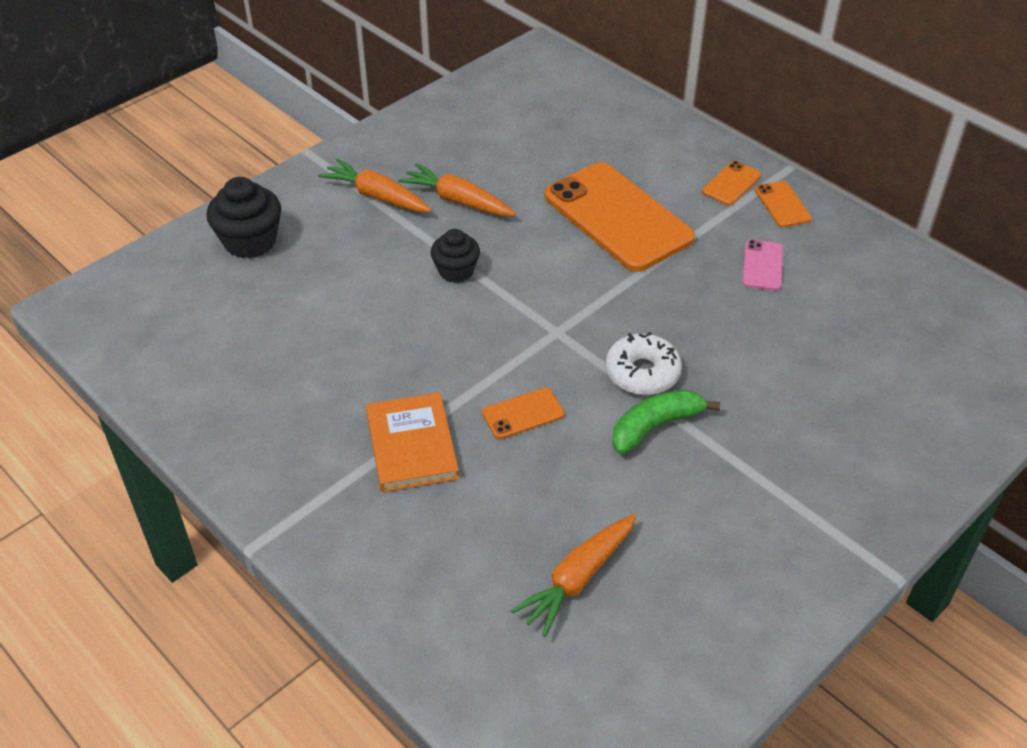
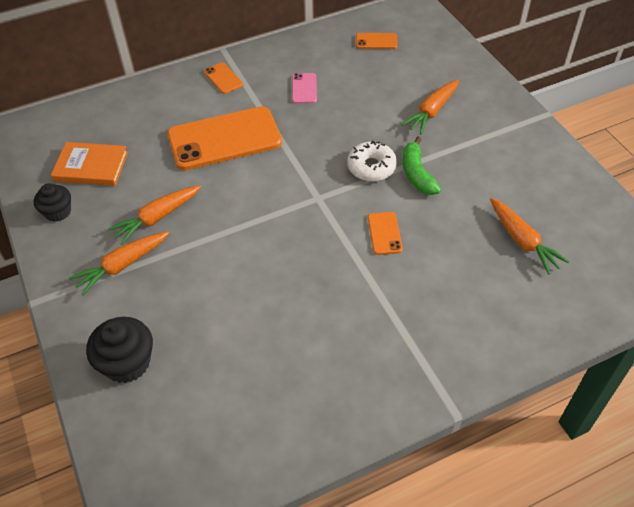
camera: 70 degrees left, 5 degrees up
(412, 445) = (392, 299): orange book -> orange book (91, 166)
(456, 271) = (233, 236): black cupcake -> black cupcake (58, 212)
(762, 265) = (304, 88): pink phone -> pink phone turned 60 degrees clockwise
(782, 204) = (255, 63): orange phone -> orange phone (376, 41)
(803, 418) = (432, 111): none -> orange carrot

